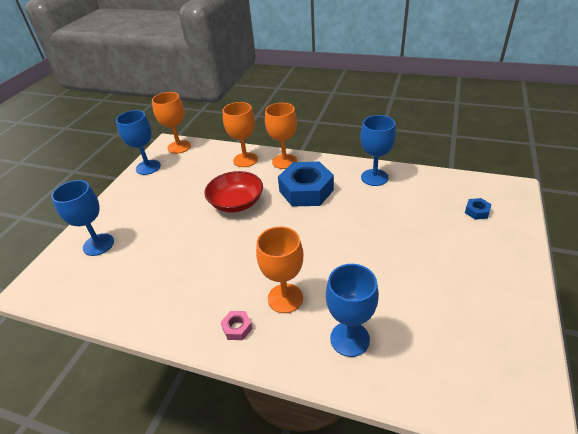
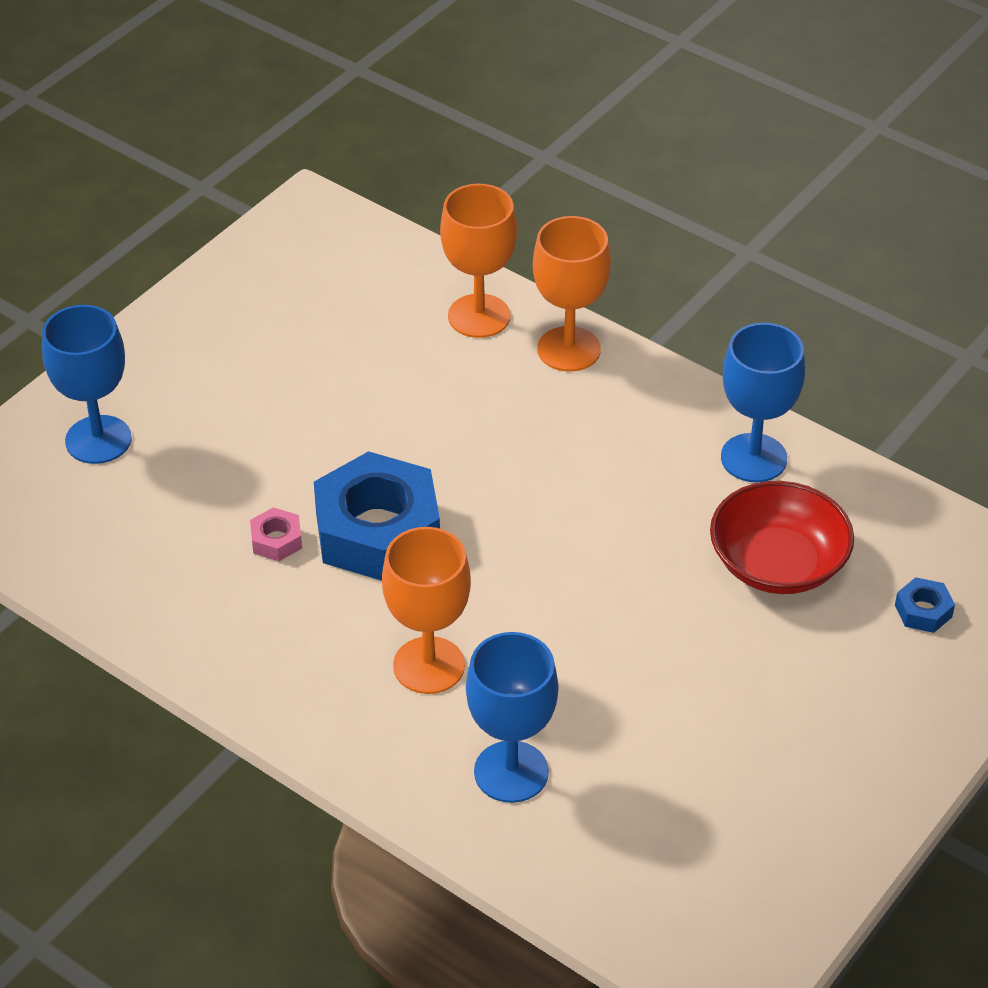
camera: 15 degrees right, 5 degrees up
(148, 167) = (245, 268): blue goblet -> none
(179, 147) = (334, 227): orange goblet -> none
(236, 203) = (414, 428): red bowl -> red bowl (778, 563)
(237, 328) = (319, 691): pink nut -> pink nut (276, 540)
(306, 190) = (581, 444): blue nut -> blue nut (378, 531)

